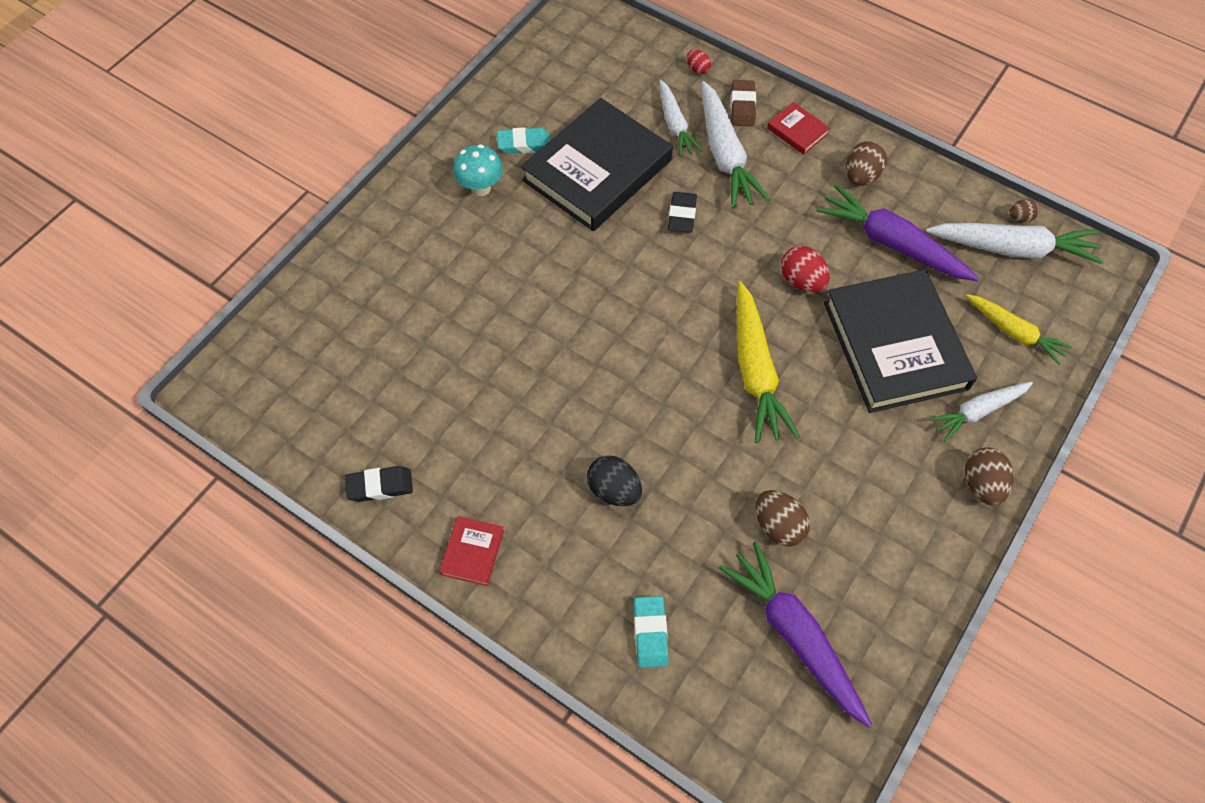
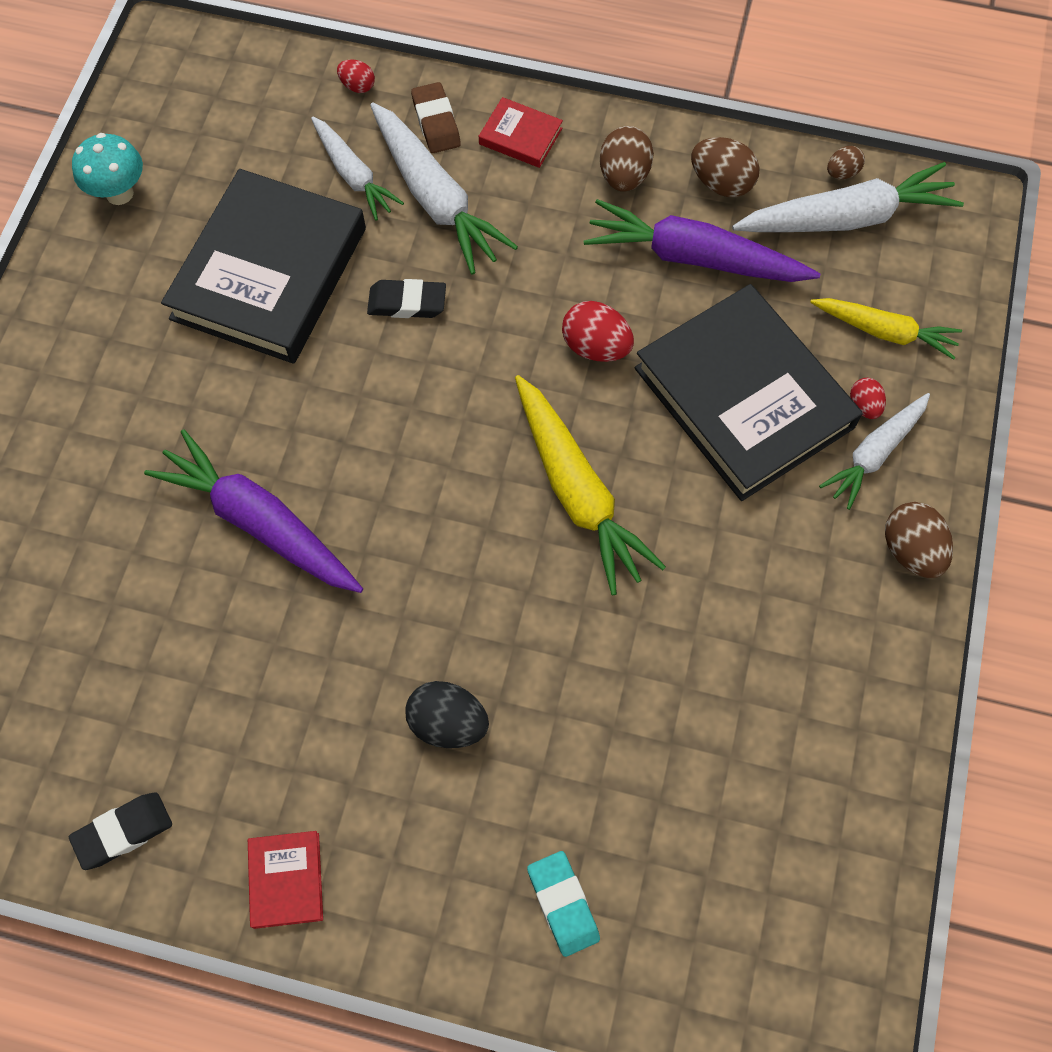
camera: 20 degrees left, 5 degrees up
(481, 188) = (114, 349): turquoise mushroom -> turquoise mushroom (119, 193)
(524, 144) = (154, 265): turquoise eraser -> none
(682, 215) = (407, 303): black eraser -> black eraser turned 75 degrees counterclockwise
(778, 526) = (678, 696): brown egg -> brown egg (721, 183)
(795, 635) = (748, 837): purple carrot -> purple carrot (260, 523)
(981, 377) = (864, 406): none -> red egg

